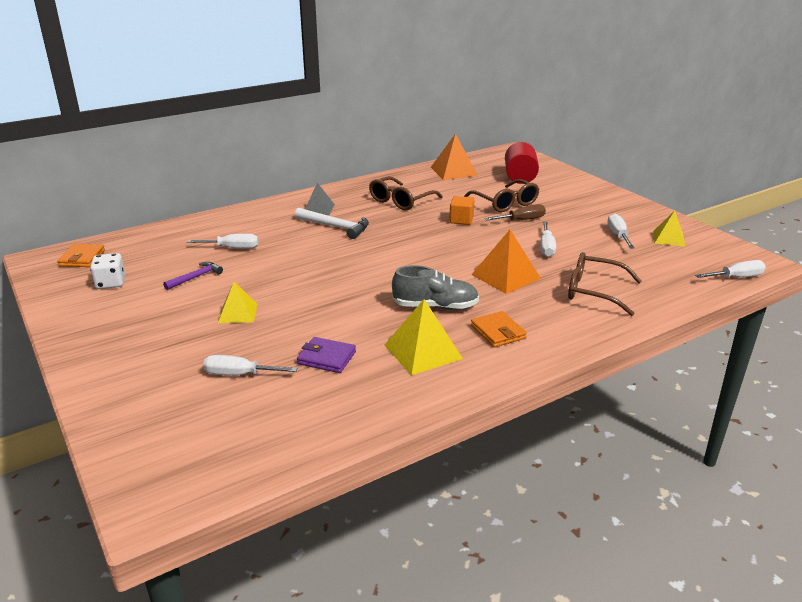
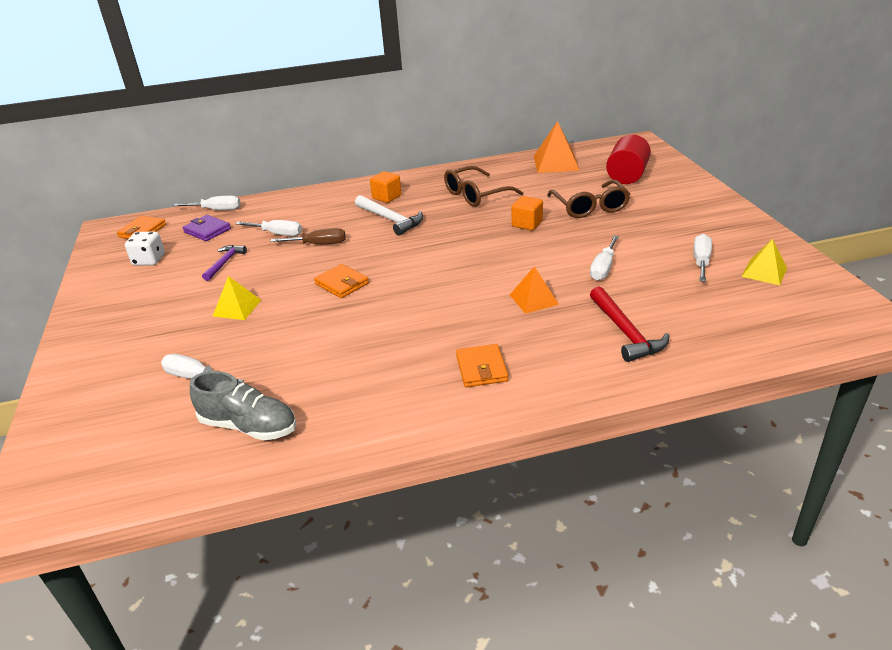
camera: 20 degrees right, 5 degrees up
(195, 277) = (224, 263): purple hammer -> purple hammer turned 45 degrees counterclockwise
(318, 209) = (387, 197): grey pyramid -> orange cube
(326, 358) = (287, 372): purple wallet -> purple wallet (207, 230)
(327, 282) = (342, 284): none -> orange wallet
(422, 351) = (386, 380): yellow pyramid -> none
(435, 306) = (433, 327): grey shoe -> grey shoe (249, 426)
(505, 276) = (533, 299): orange pyramid -> orange pyramid, size x0.65
(522, 220) = (596, 230): brown screwdriver -> brown screwdriver (319, 244)
(594, 291) = (625, 332): brown glasses -> red hammer
(736, 277) = (824, 337): white screwdriver -> white screwdriver (217, 210)

